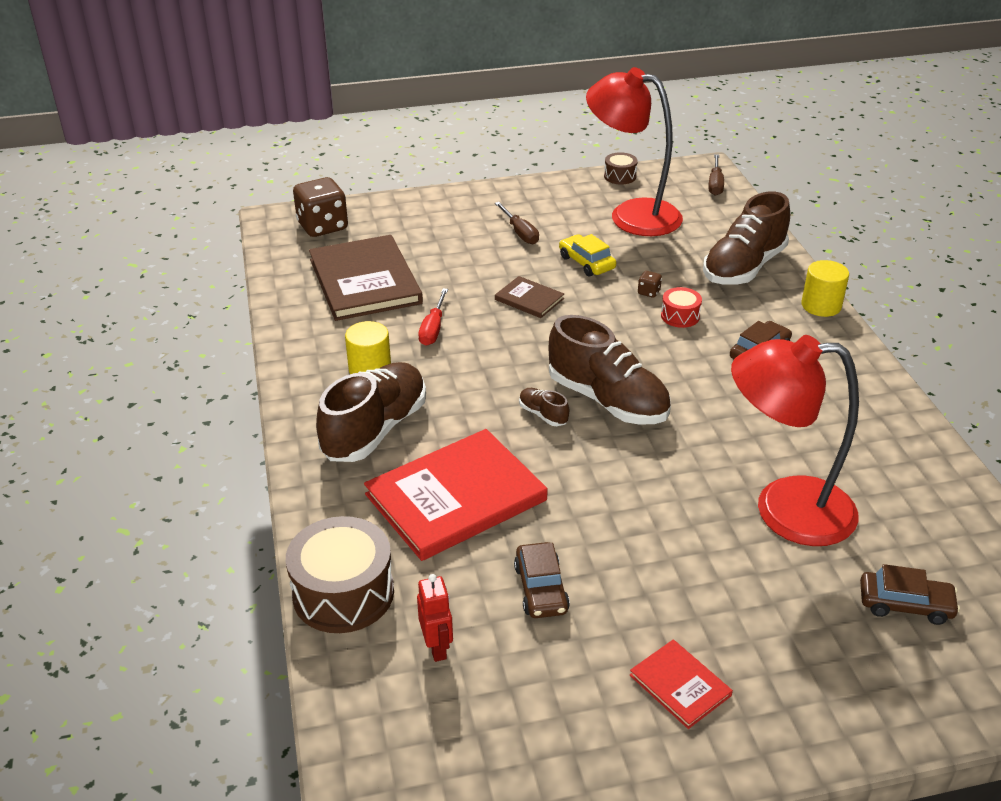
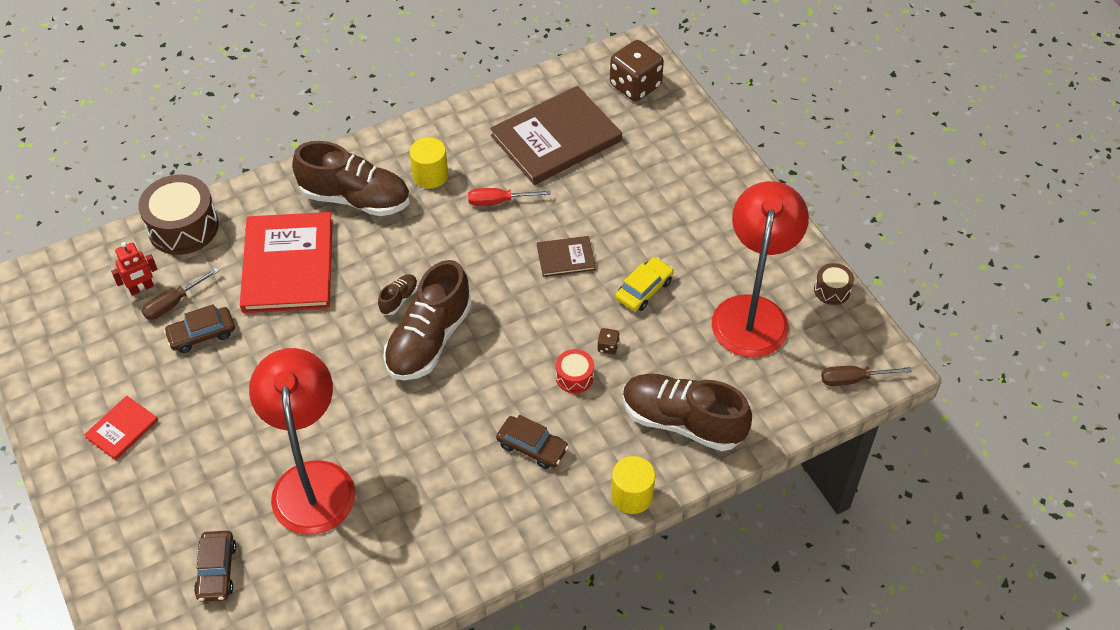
camera: 75 degrees right, 15 degrees up
(456, 497) = (288, 265): red book -> red book turned 45 degrees clockwise
(520, 233) = (680, 228): brown screwdriver -> brown screwdriver (174, 303)
(529, 299) = (566, 258): brown book -> brown book turned 60 degrees clockwise

